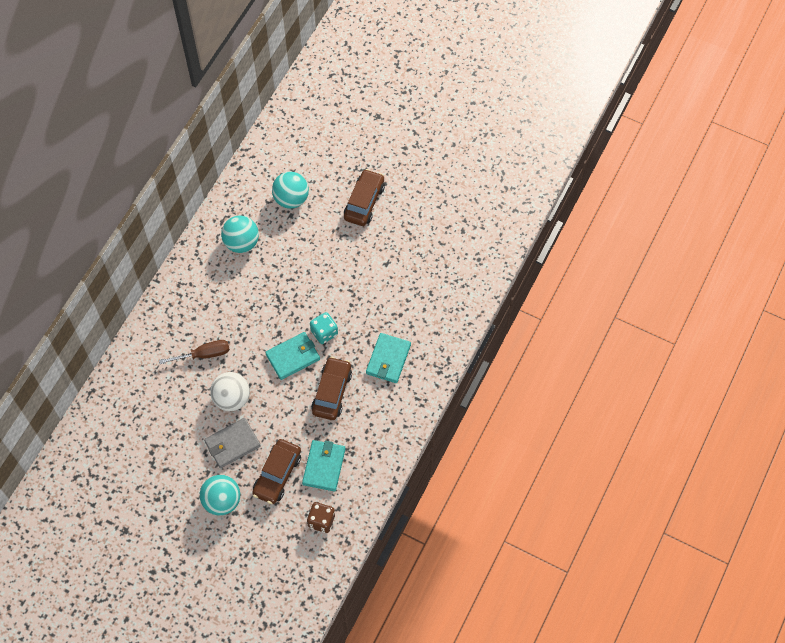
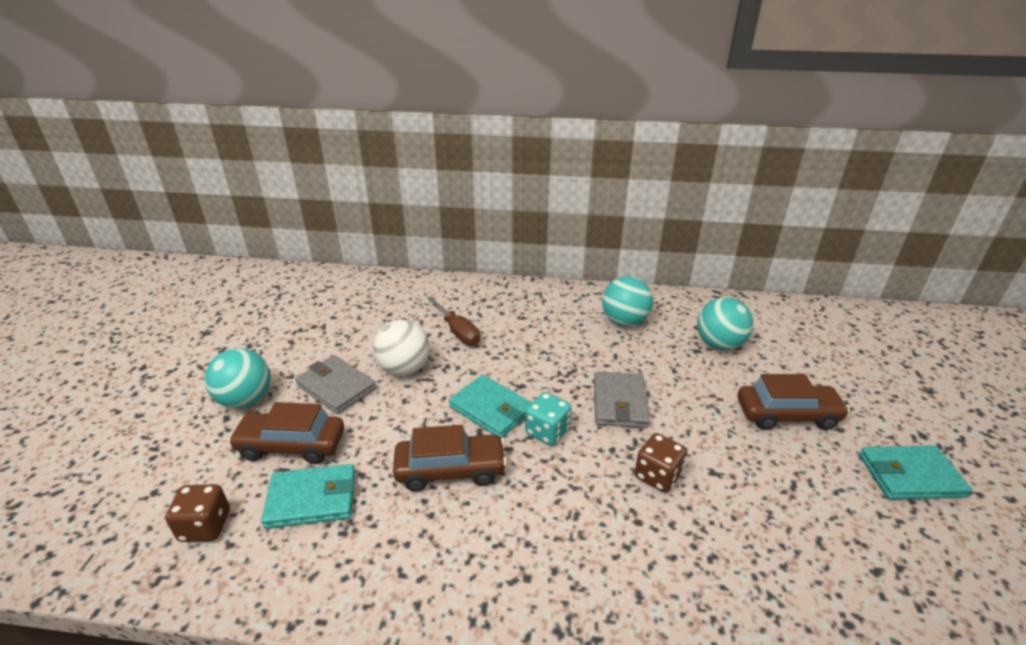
camera: 70 degrees right, 30 degrees down
(318, 284) = (619, 403): none -> grey wallet
(377, 291) = (657, 475): none -> brown dice
(388, 359) = (543, 530): turquoise wallet -> turquoise wallet (910, 476)

